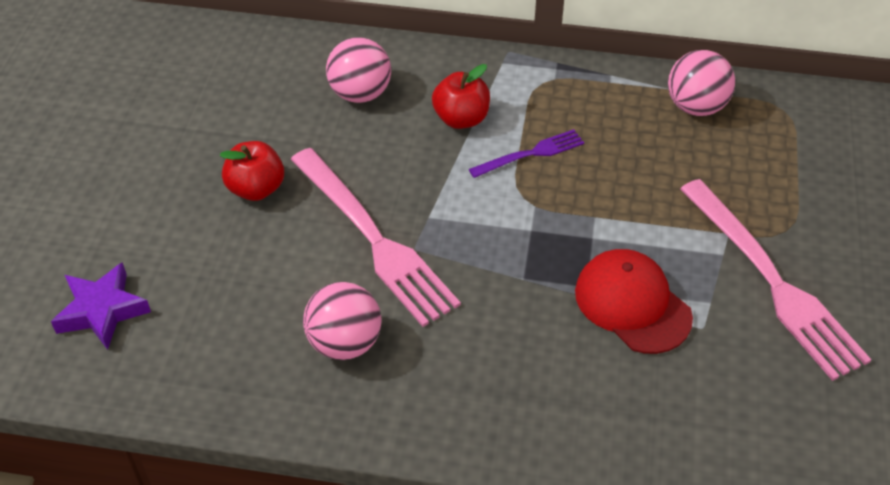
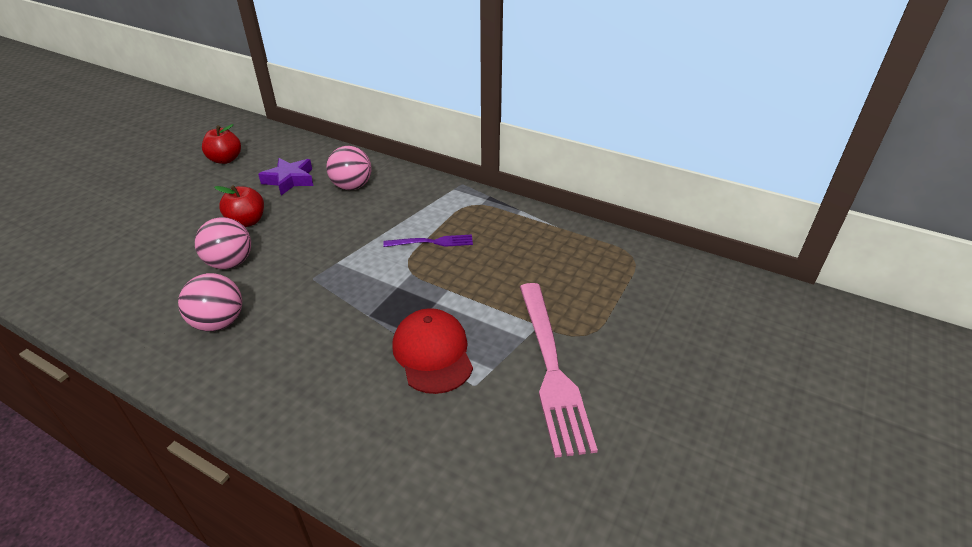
camera: 20 degrees right, 10 degrees down
(102, 311) = (99, 264): purple star -> purple star (289, 180)
(376, 241) = (292, 267): pink fork -> none
(461, 118) = (403, 213): red apple -> red apple (225, 159)
(696, 106) = (567, 240): pink ball -> pink ball (230, 263)

